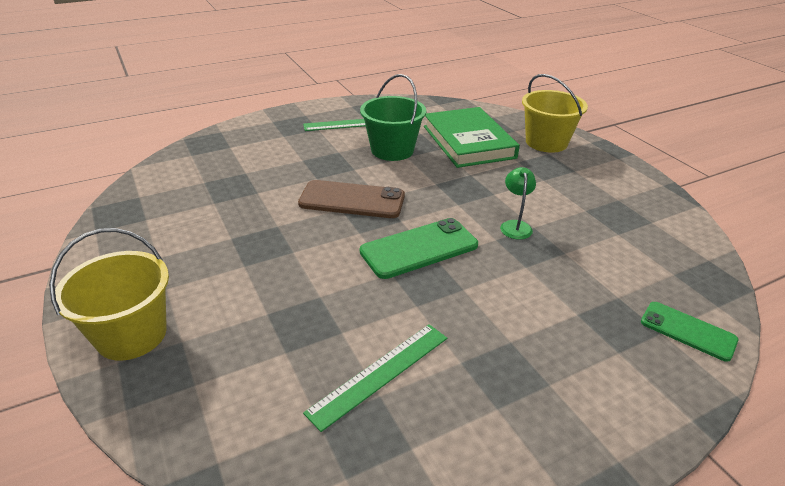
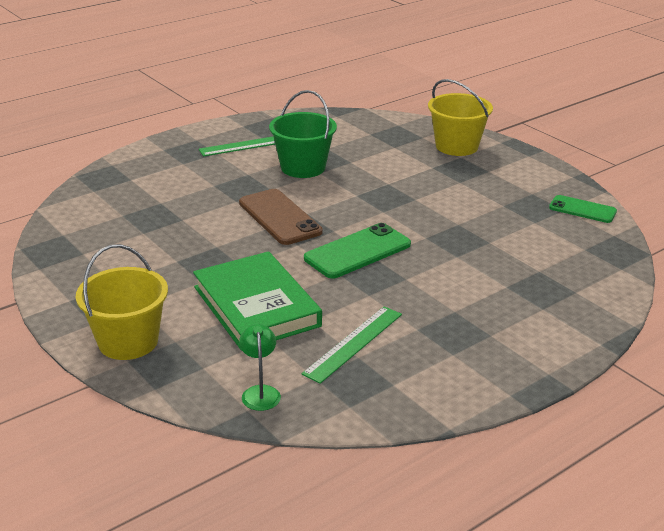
camera: 10 degrees left, 5 degrees down
(352, 200) = (279, 217): brown phone -> brown phone turned 60 degrees clockwise
(468, 142) = (378, 152): green book -> green book (256, 306)
(515, 225) = (441, 224): green lamp -> green lamp (260, 392)
(687, 331) = (597, 288): green phone -> green phone (582, 209)

